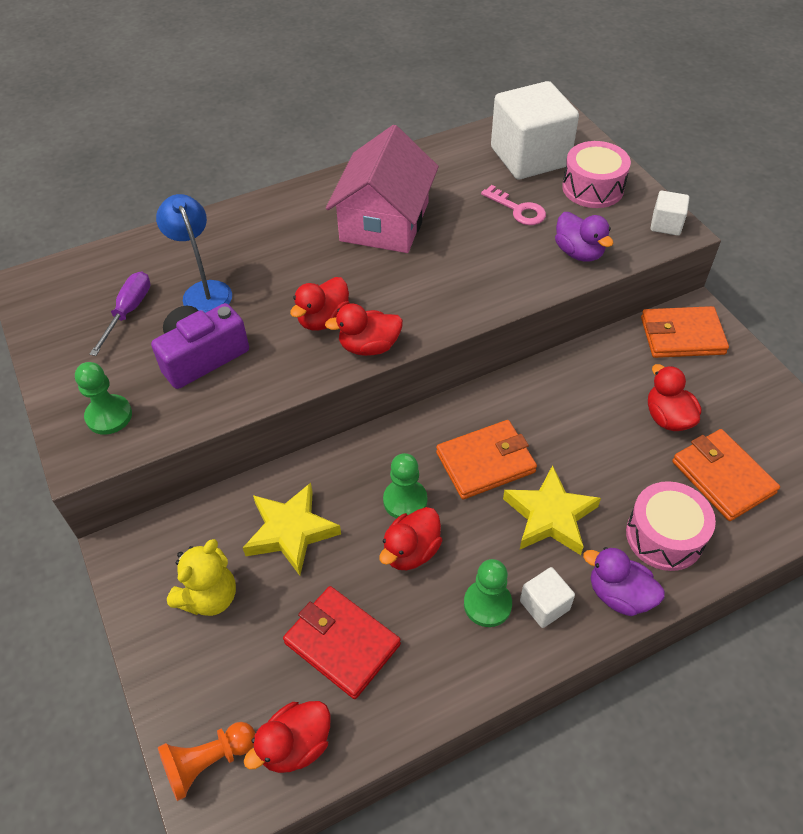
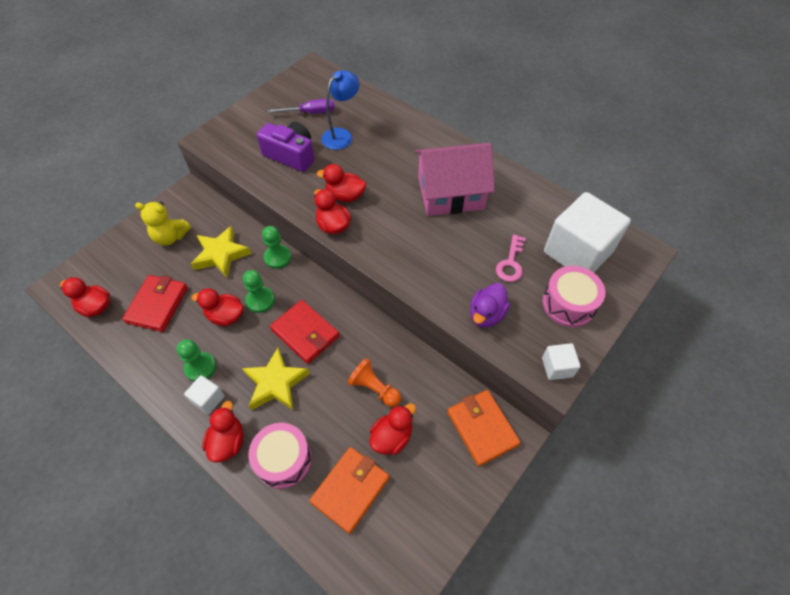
camera: 65 degrees right, 5 degrees up
(109, 416) = (235, 137): green pawn -> green pawn (278, 257)
(208, 762) = (81, 274): orange pawn -> orange pawn (374, 388)
(485, 462) = (305, 333): orange wallet -> red wallet
(619, 595) = (228, 441): purple duck -> red duck

